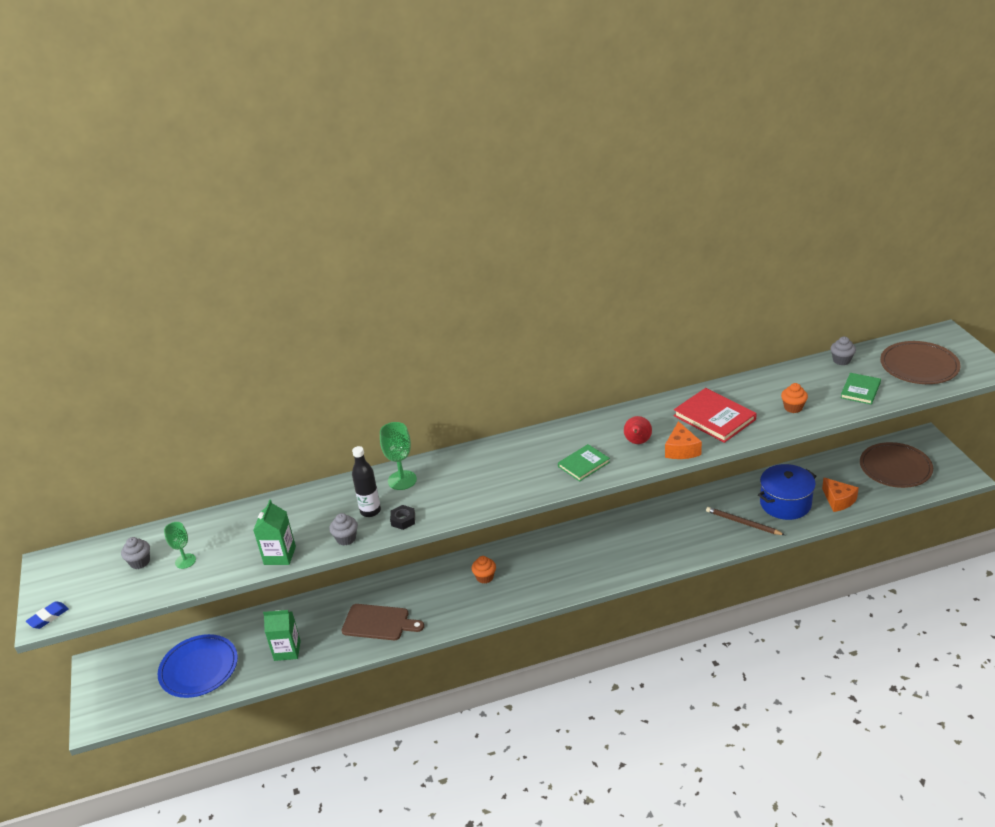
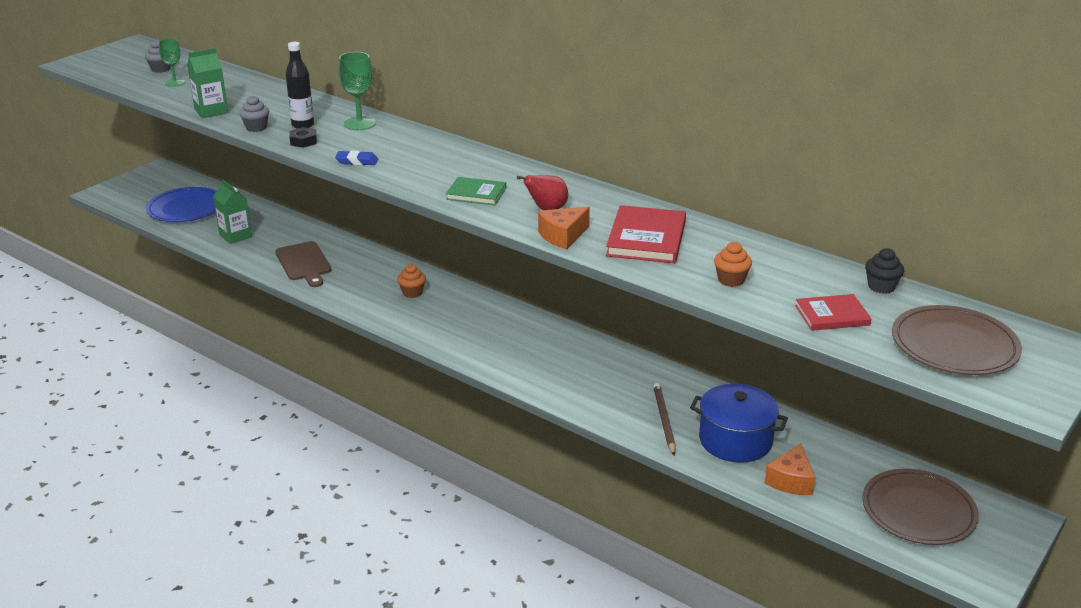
camera: 50 degrees right, 5 degrees down
(48, 617) = (76, 64): blue eraser -> blue eraser (357, 161)
(841, 360) = (881, 287): grey cupcake -> black cupcake
(860, 390) = (832, 315): green book -> red book

